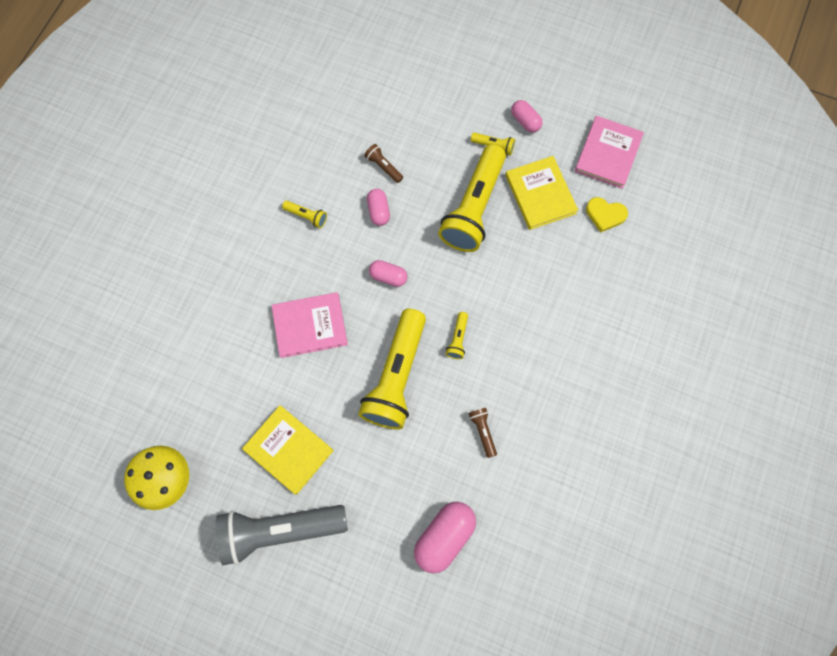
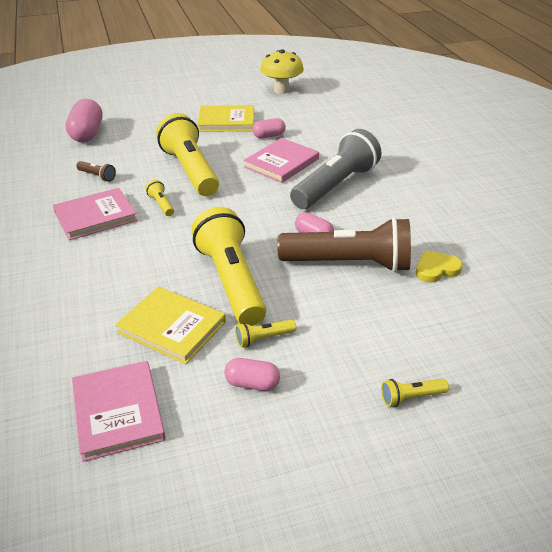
camera: 140 degrees right, 35 degrees down
(280, 530) = (195, 101): grey flashlight -> grey flashlight (335, 186)
(306, 216) = (364, 205): yellow flashlight -> yellow flashlight (411, 397)
(383, 167) = (349, 263): brown flashlight -> brown flashlight, size x2.48
(388, 276) = (256, 207): pink capsule -> pink capsule (269, 136)
(520, 361) = (95, 216): none -> pink book
(605, 215) = (81, 350): yellow heart -> yellow heart (436, 269)

